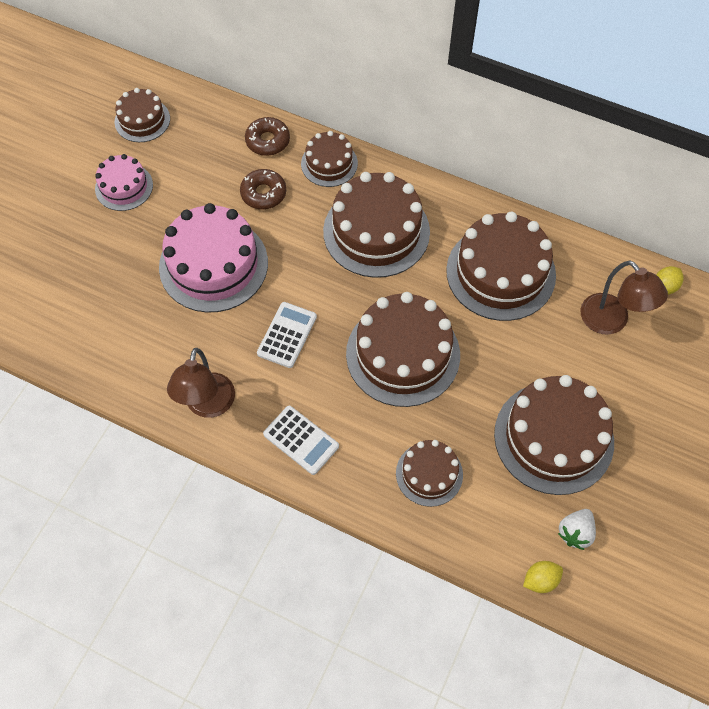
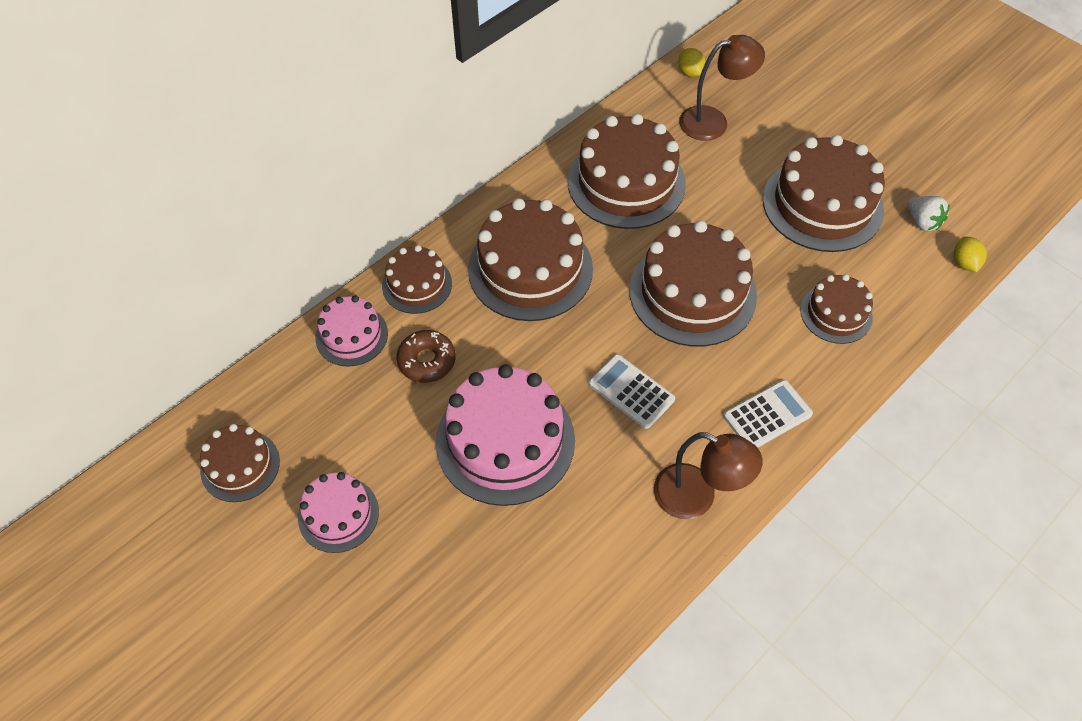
camera: 70 degrees left, 5 degrees down
(267, 141) = (351, 335): brown donut -> pink cake

